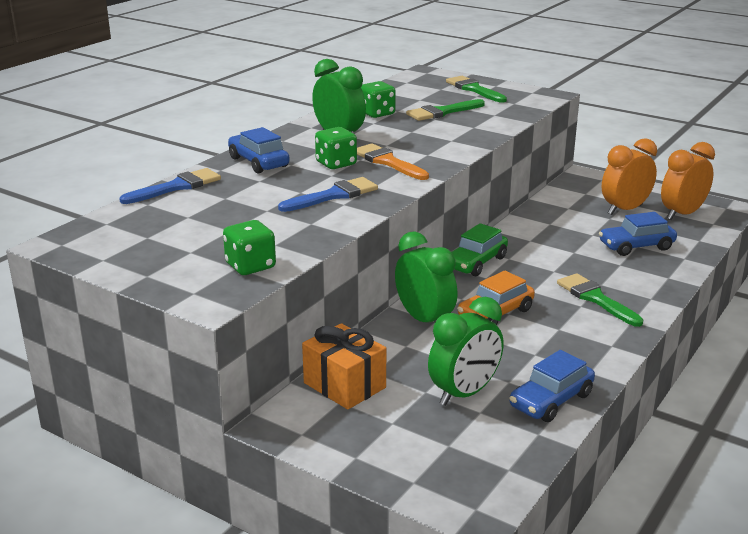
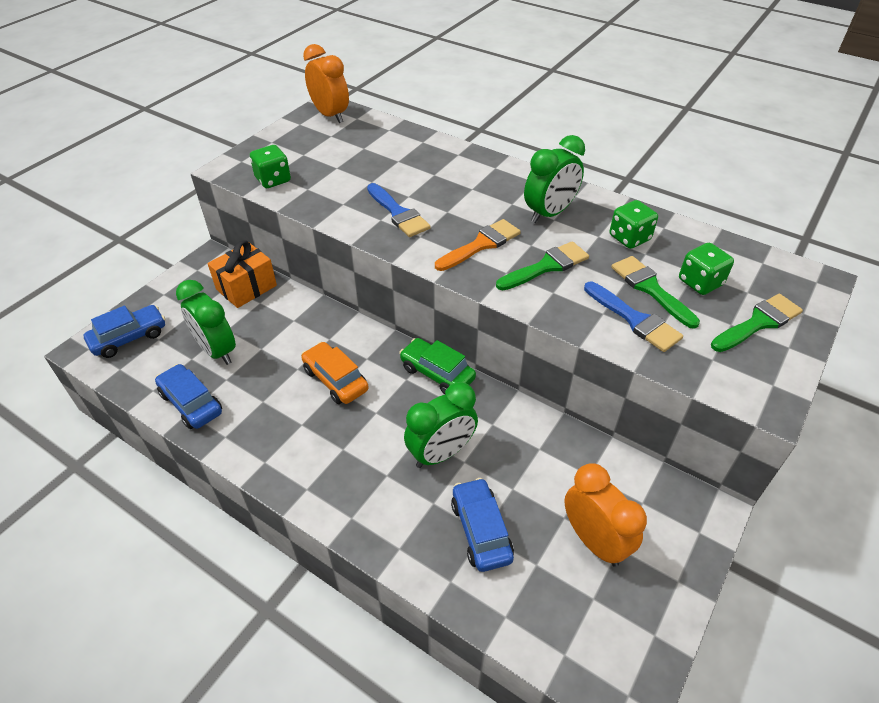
camera: 90 degrees right, 20 degrees up
(177, 187) = (420, 138): blue brush -> blue brush (635, 320)
(258, 162) = (475, 171): blue car -> blue car (129, 337)
(336, 164) = (474, 213): green dice -> green dice (700, 282)
(424, 320) = (331, 332): green clock -> green clock (441, 453)
(595, 298) = (355, 464): green brush -> green brush (546, 266)
(682, 214) = (591, 616): orange clock -> orange clock (330, 115)

